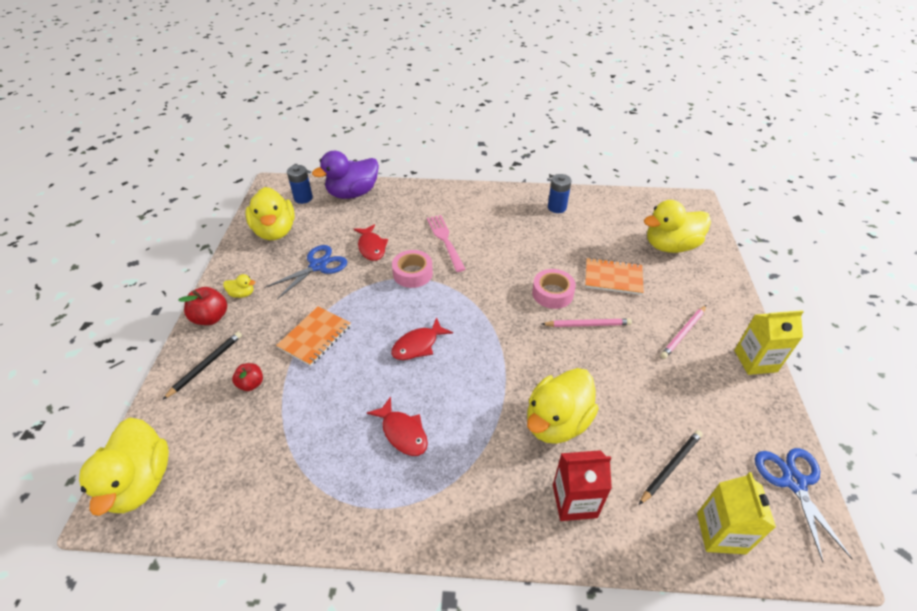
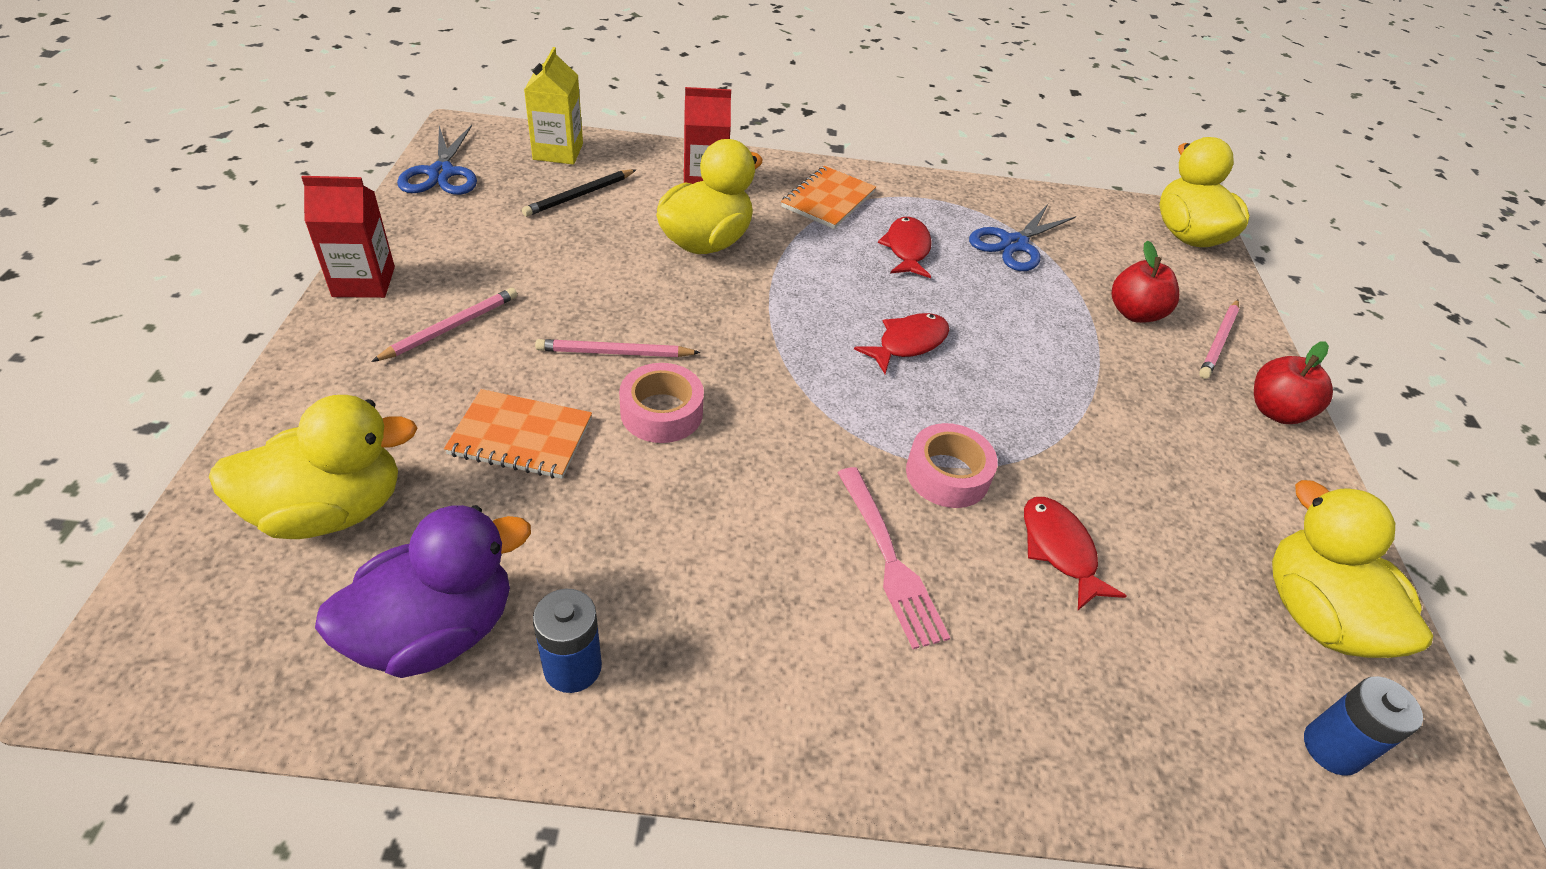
camera: 175 degrees right, 0 degrees up
(206, 365) = (1218, 341): black pencil -> pink pencil
(242, 294) = (1259, 452): yellow duck -> none
(251, 384) = (1134, 313): red apple -> red apple, size x1.52
(315, 337) = (1080, 368): orange notebook -> orange notebook (828, 200)
(318, 266) = (1153, 505): blue scissors -> blue scissors (1014, 244)
(353, 193) = (1197, 765): purple duck -> purple duck (436, 630)
(402, 432) = (907, 249): red fish -> red fish turned 45 degrees clockwise
(755, 361) = (364, 281): yellow carton -> red carton

